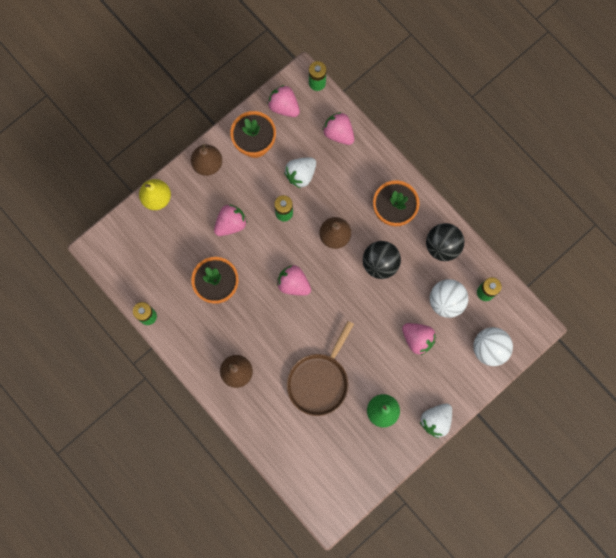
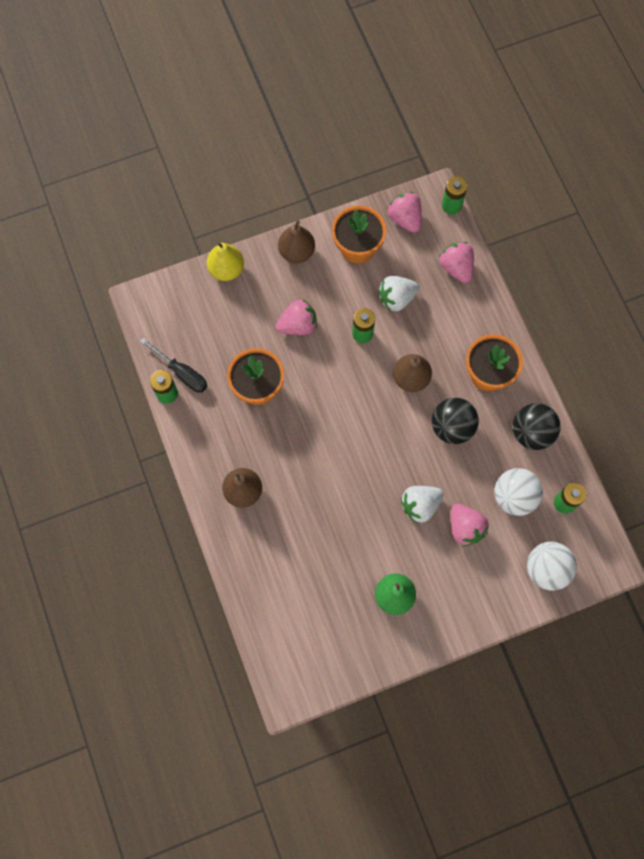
camera: 20 degrees right, 5 degrees down
(153, 295) = (182, 373): none -> black screwdriver
(293, 284) = (344, 415): pink strawberry -> none
(319, 381) = (333, 535): brown pan -> none
(435, 420) = (453, 629): white strawberry -> white strawberry (420, 505)

